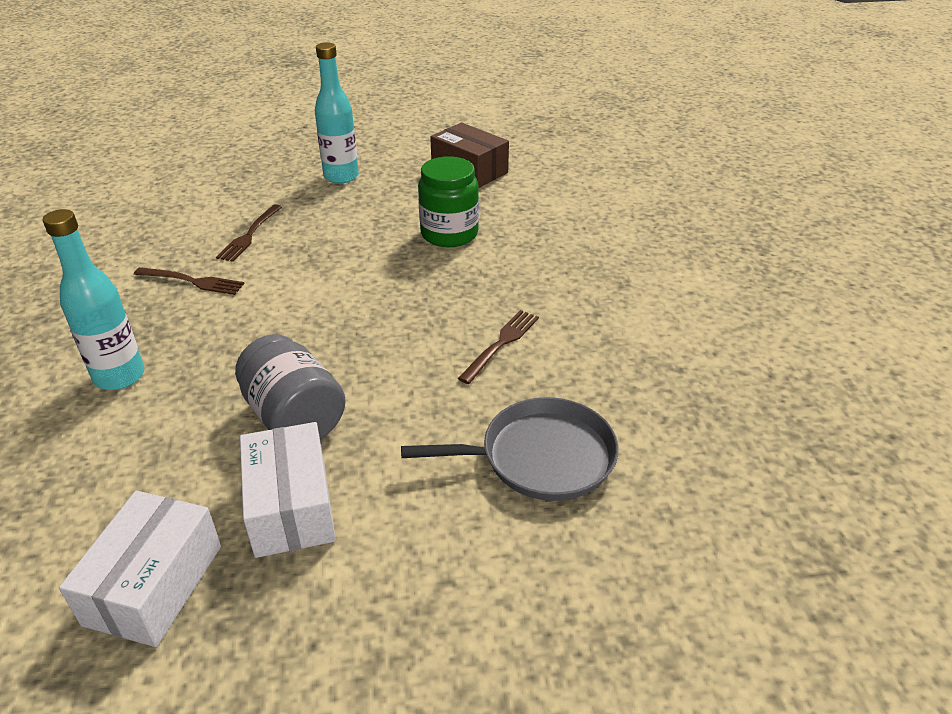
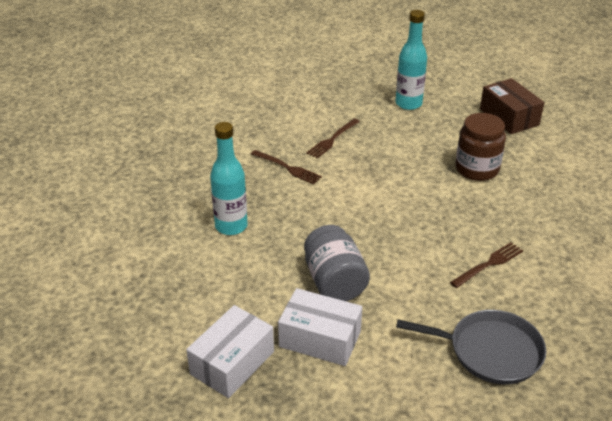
camera: 20 degrees right, 0 degrees up
(291, 506) = (320, 339): white box -> white box turned 75 degrees counterclockwise
(449, 234) = (477, 169): green jar -> brown jar

